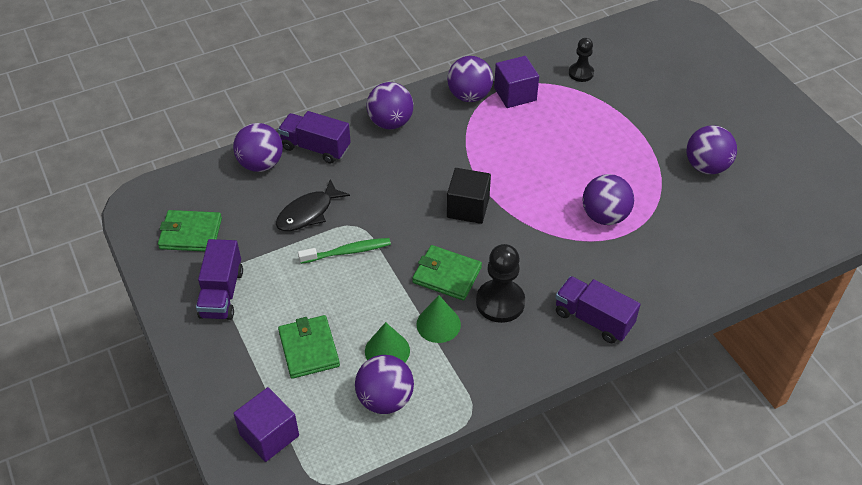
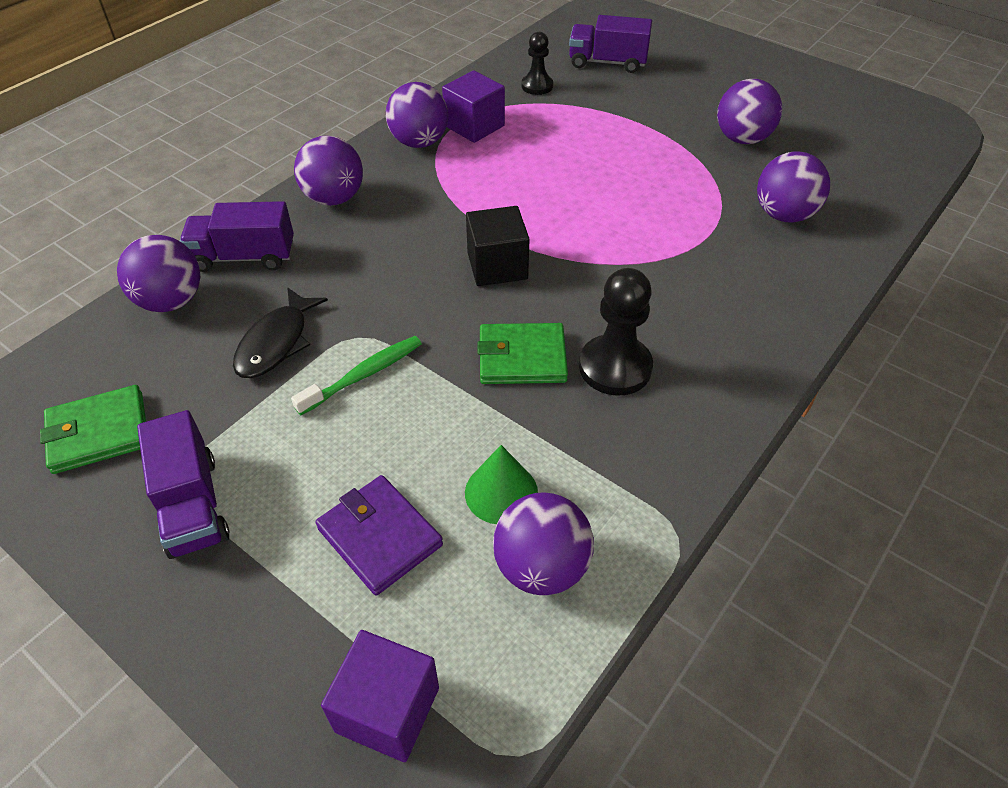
camera: 25 degrees left, 0 degrees up
(309, 349) = (380, 537): green wallet -> purple wallet
(438, 324) = (551, 426): green cone -> none
(593, 319) = (744, 346): purple truck -> purple truck (607, 63)
(604, 216) = (670, 223): purple ball -> purple ball (783, 215)

